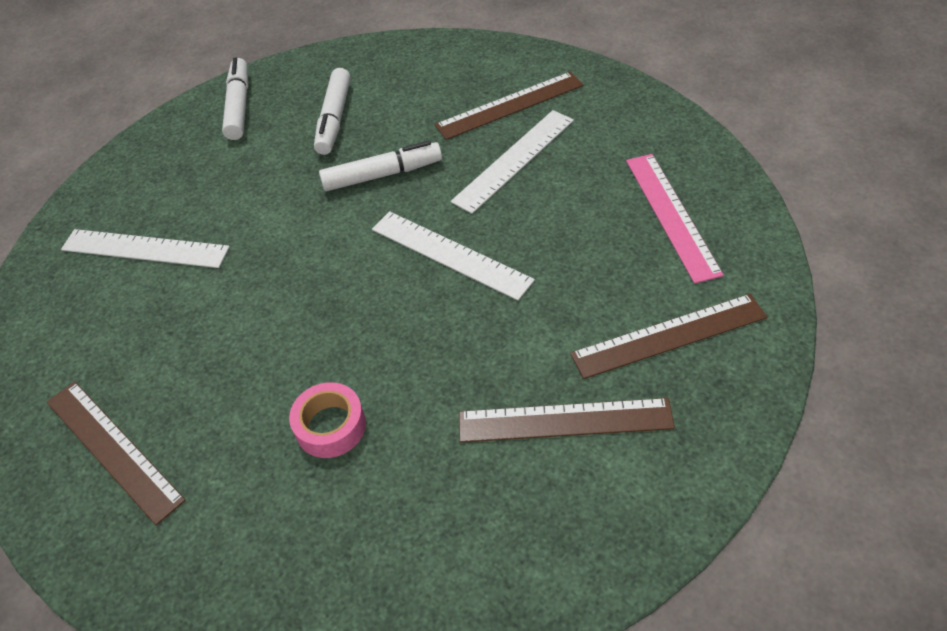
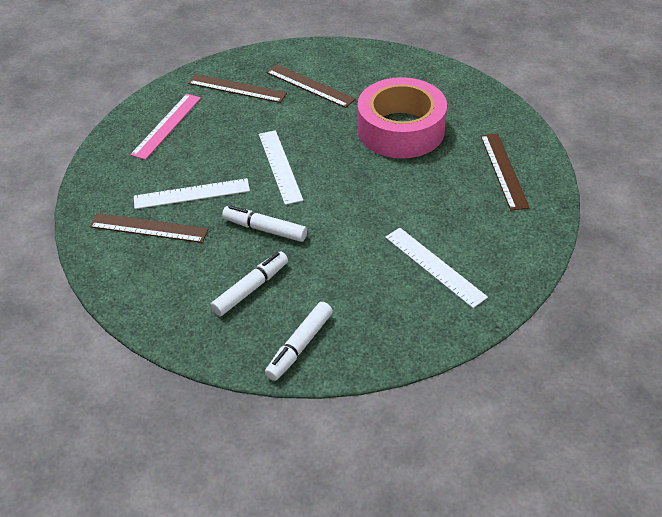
camera: 145 degrees left, 5 degrees down
(330, 426) = (401, 130): pink tape -> pink tape, size x2.38

